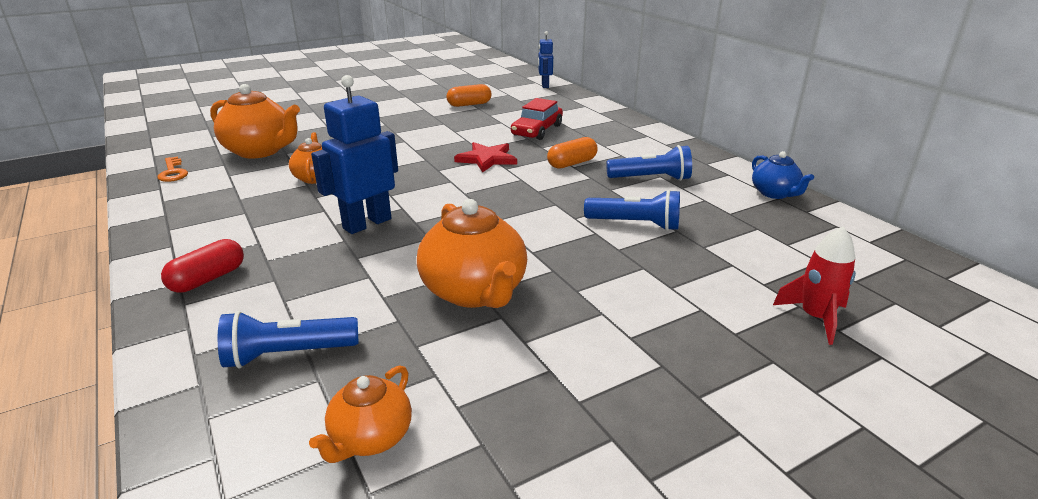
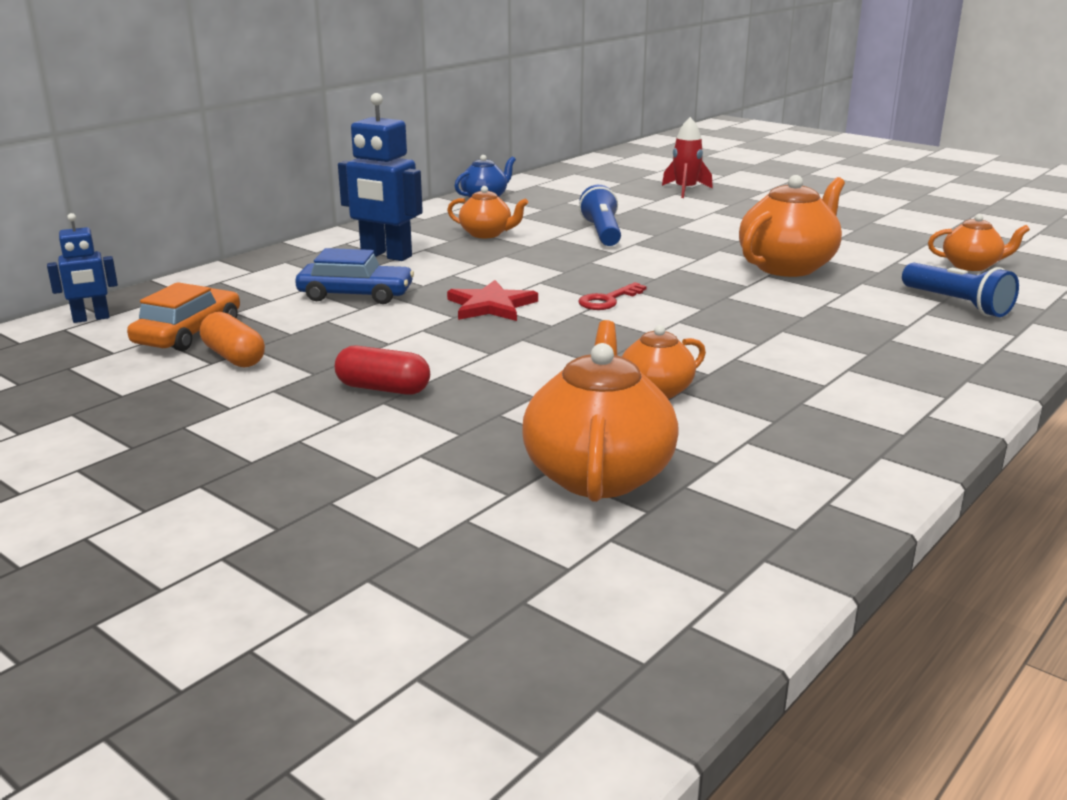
camera: 110 degrees left, 5 degrees down
(173, 172) = (766, 521): orange key -> none
(208, 279) = (939, 367): red capsule -> red capsule (383, 389)
(367, 223) = (735, 328): blue robot -> blue robot (386, 255)
(463, 193) = (608, 300): none -> red key
(509, 99) = (188, 333): none -> orange car
(537, 130) = (355, 295): red car -> blue car
(572, 163) = (471, 266): orange capsule -> none
(651, 178) = (486, 234): blue flashlight -> orange teapot

